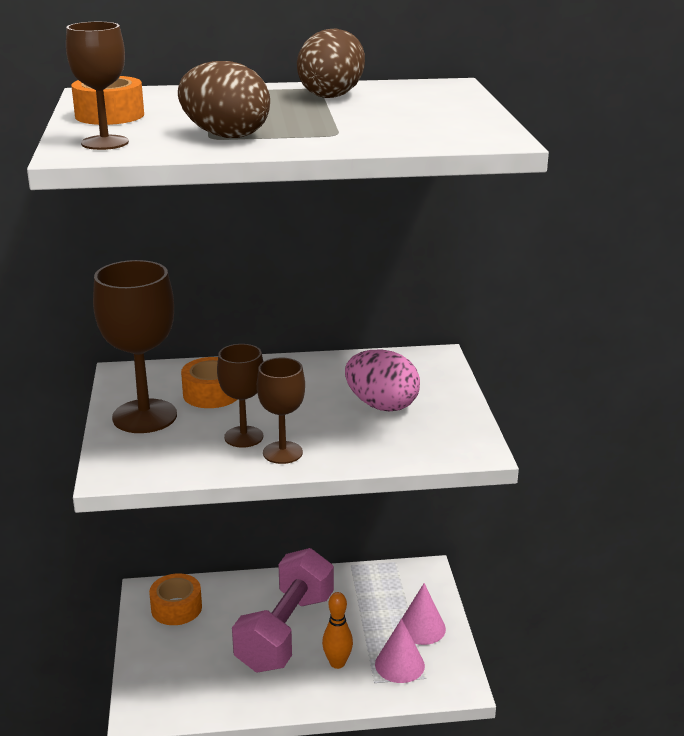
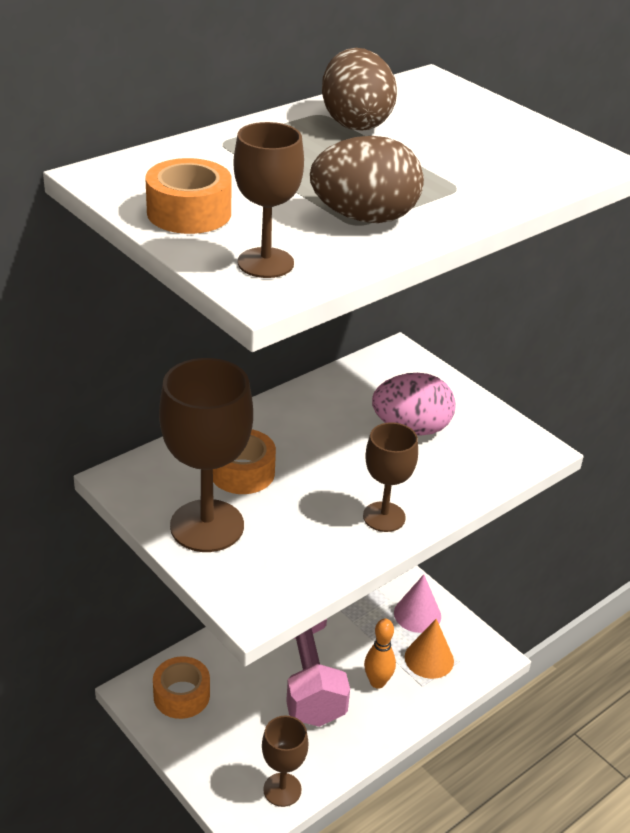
camera: 35 degrees left, 10 degrees up
(243, 437) = (329, 513): brown goblet -> brown goblet (282, 789)
(399, 665) = (429, 659): pink cone -> orange cone

